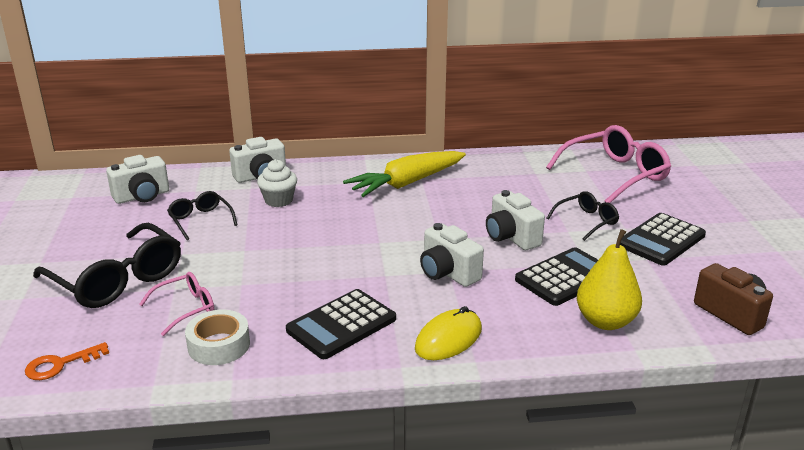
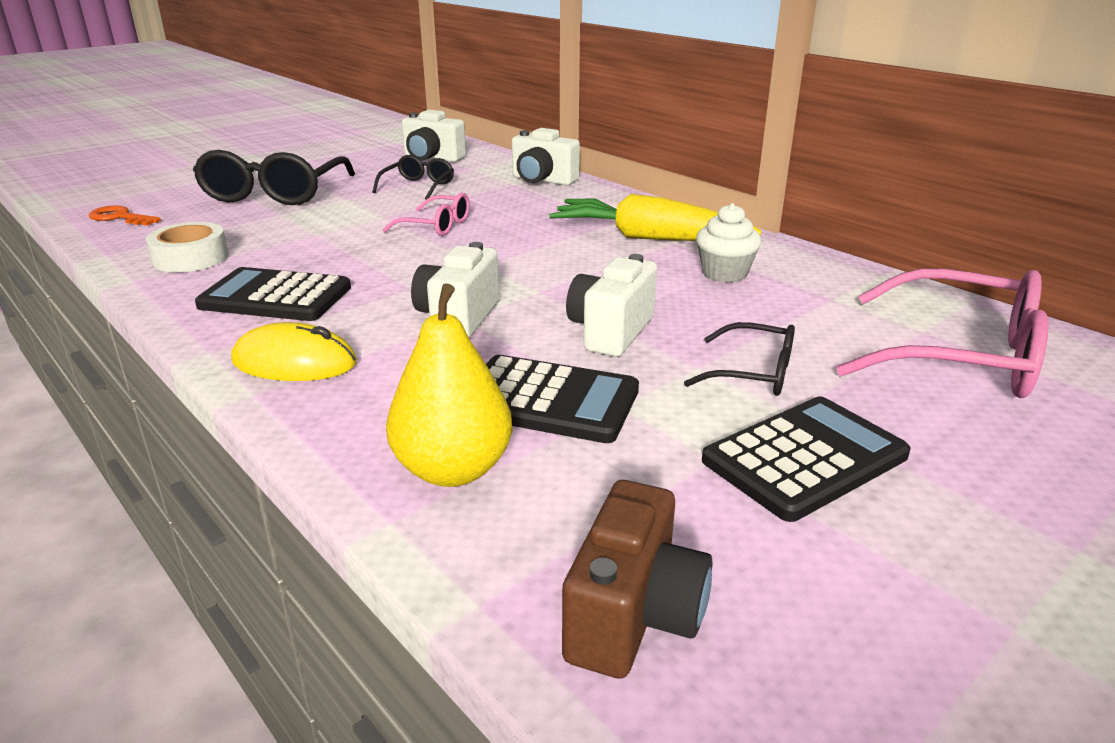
camera: 55 degrees right, 0 degrees up
(186, 308) = (247, 228): pink glasses -> pink glasses (437, 226)
(278, 200) = (505, 200): white cupcake -> white cupcake (724, 273)
(661, 240) = (805, 458): black calculator -> black calculator turned 135 degrees clockwise

